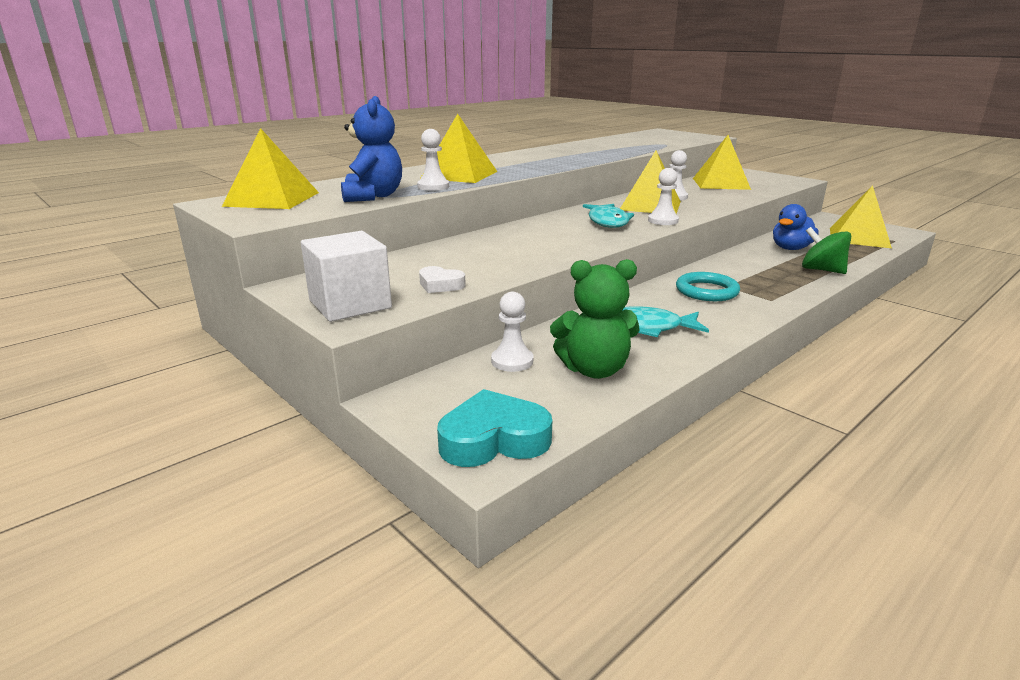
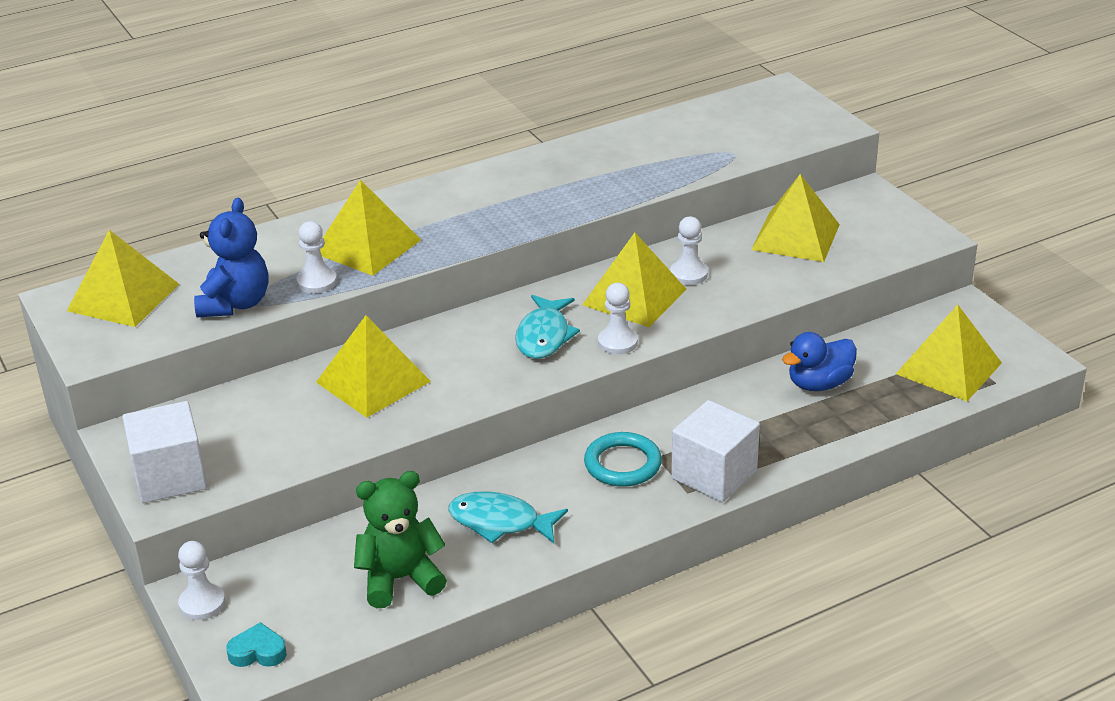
camera: 15 degrees right, 10 degrees up
(440, 285) = (271, 454): white heart -> none
(493, 439) = (258, 652): turquoise heart -> turquoise heart, size x0.57
(498, 247) = (373, 381): none -> yellow pyramid
(512, 361) = (326, 553): white pawn -> white pawn (202, 603)
(594, 370) = (400, 579): green teddy bear -> green teddy bear turned 150 degrees clockwise
(779, 290) = (714, 475): none -> white cube
(821, 270) = (811, 440): green spinning top -> none

